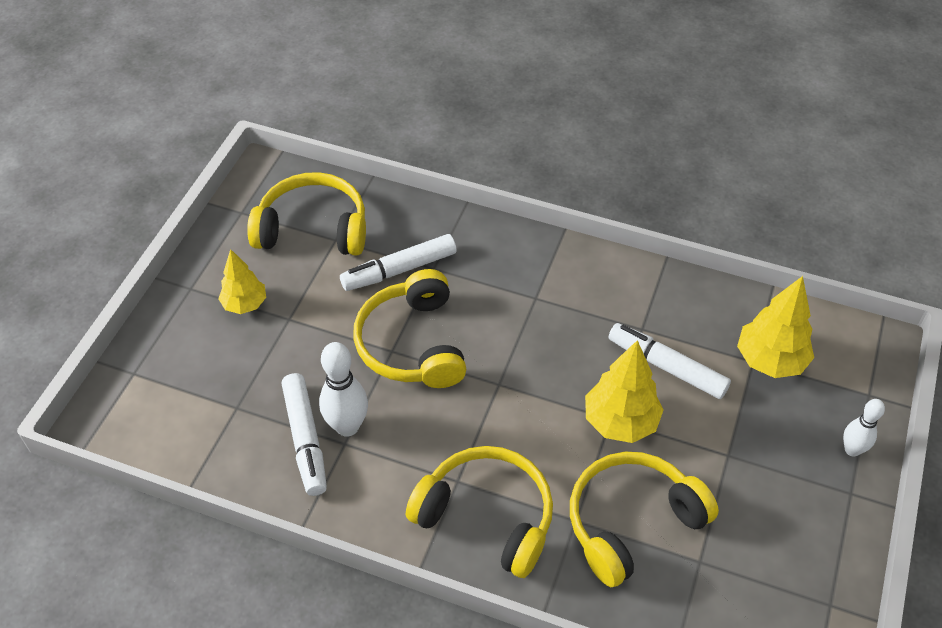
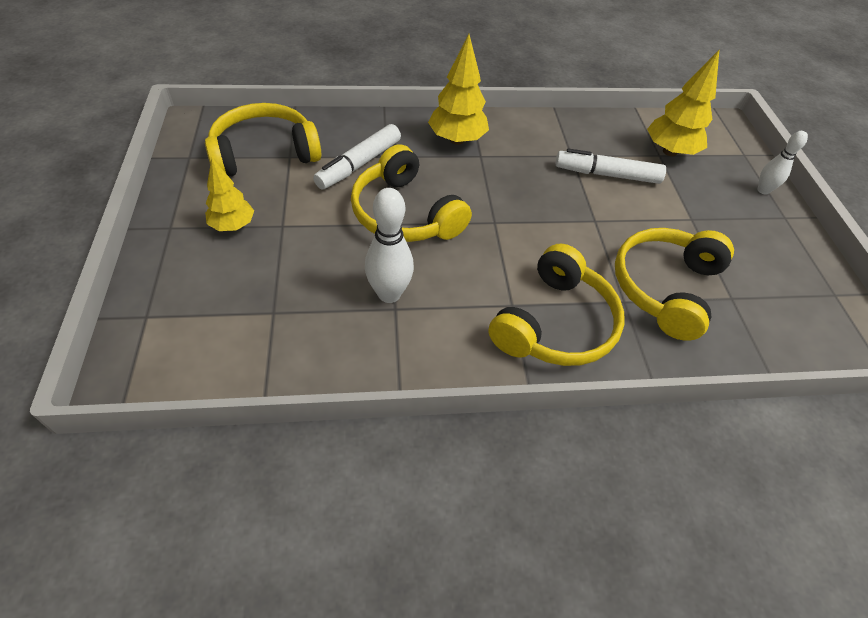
camera: 30 degrees left, 0 degrees up
(305, 439) = (357, 317): white marker -> none
(487, 516) = (555, 323): yellow headphones -> yellow headphones turned 120 degrees clockwise
(620, 422) = (603, 220): yellow tree -> yellow tree (456, 140)

